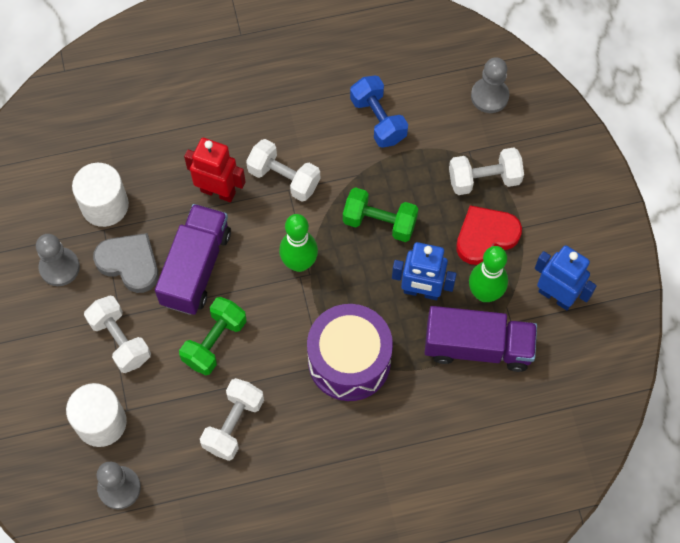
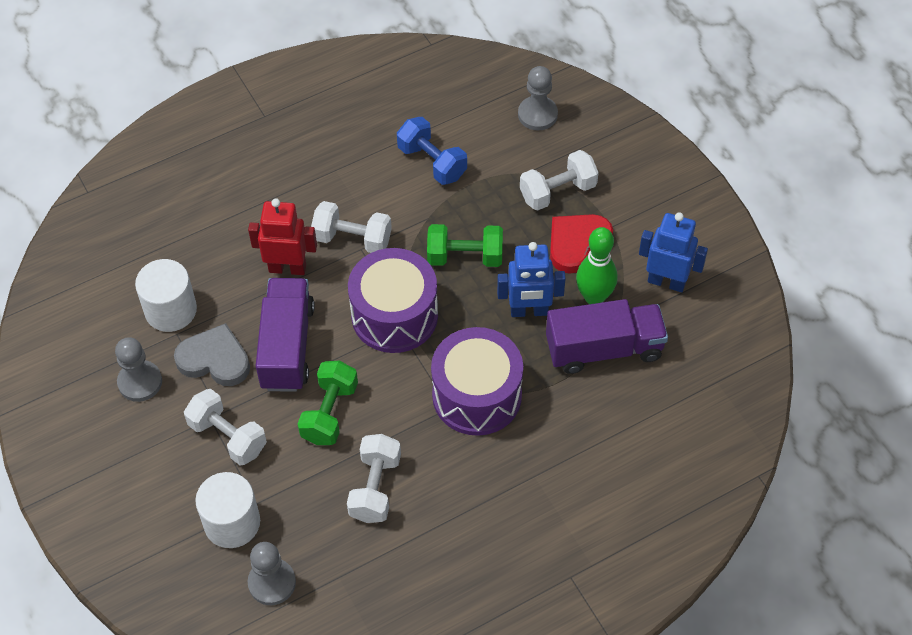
camera: 15 degrees left, 10 degrees down
(299, 263) = (394, 315): green bowling pin -> purple drum

